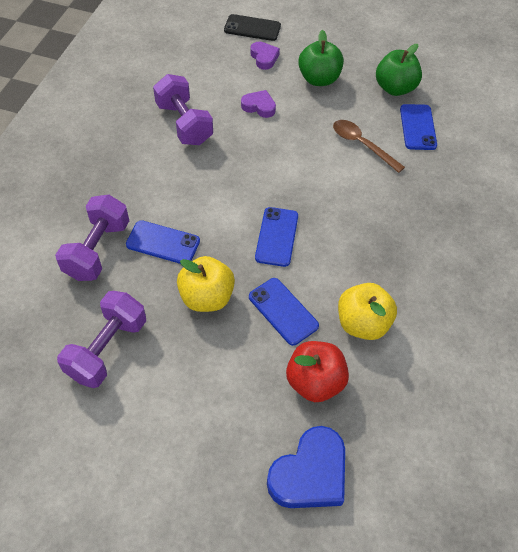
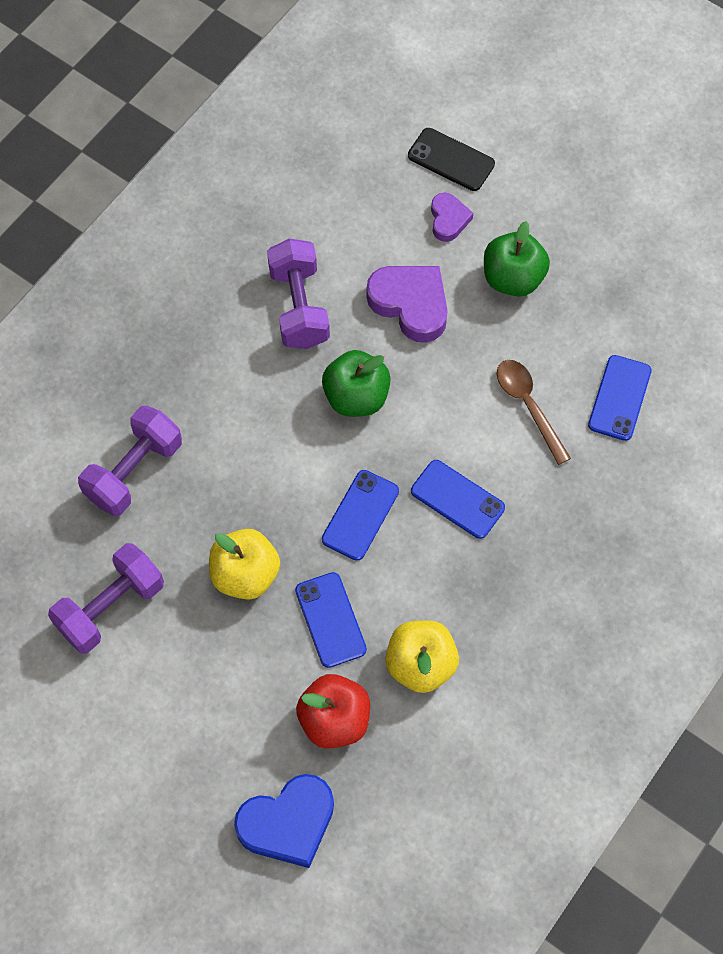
camera: 20 degrees right, 10 degrees up
(163, 243) = (216, 484): blue phone -> blue phone (457, 499)
(259, 106) = (410, 304): purple heart -> purple heart, size x1.75
(395, 88) = (616, 322): green apple -> green apple (356, 397)

